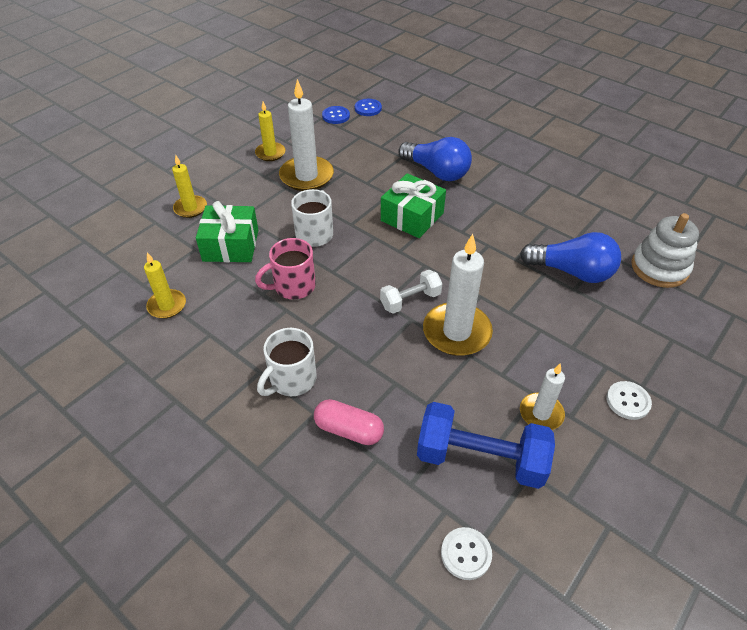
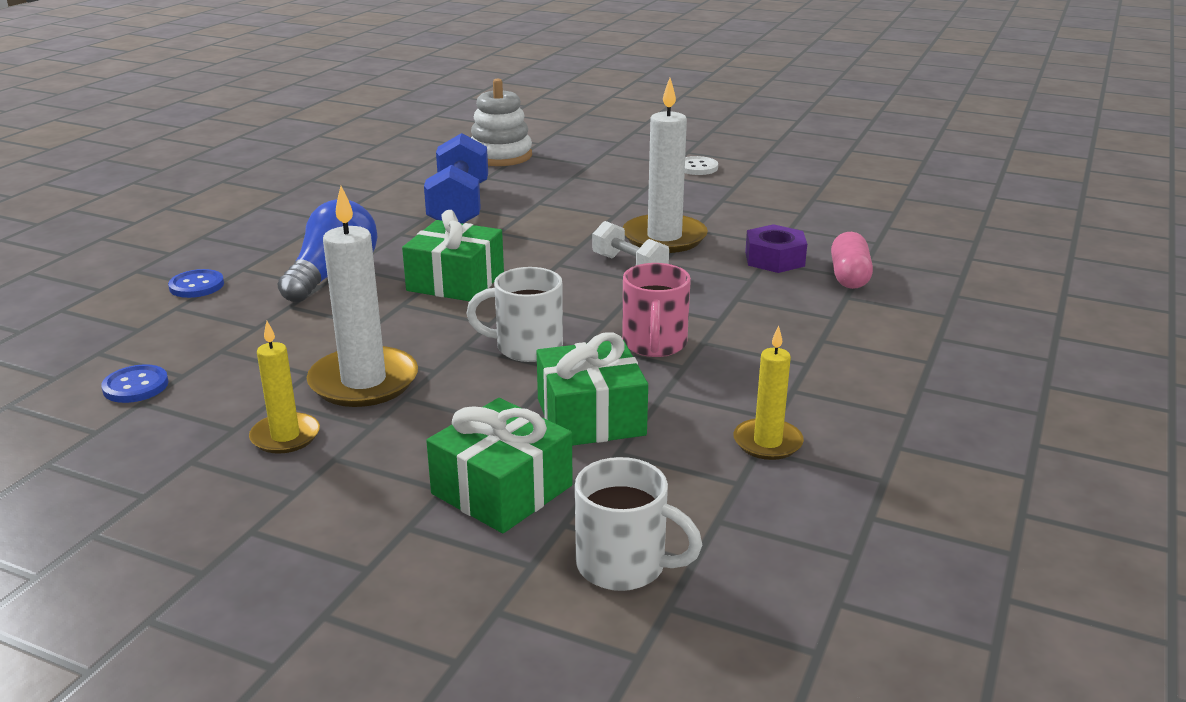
camera: 105 degrees left, 20 degrees down
(190, 208) = (502, 490): yellow candle -> green gift
(291, 380) = (815, 317): white mug -> white mug (624, 566)
(293, 286) = (654, 344): pink mug -> pink mug turned 45 degrees clockwise
(368, 108) = (110, 356): blue button -> blue button (196, 286)
(397, 390) = (774, 259): none -> purple nut
(466, 554) = (917, 216): white button -> none
(480, 458) = (818, 217): blue dumbbell -> blue dumbbell (459, 206)
(541, 413) = (742, 197): white candle -> none
(572, 271) = (527, 190): blue light bulb -> none

